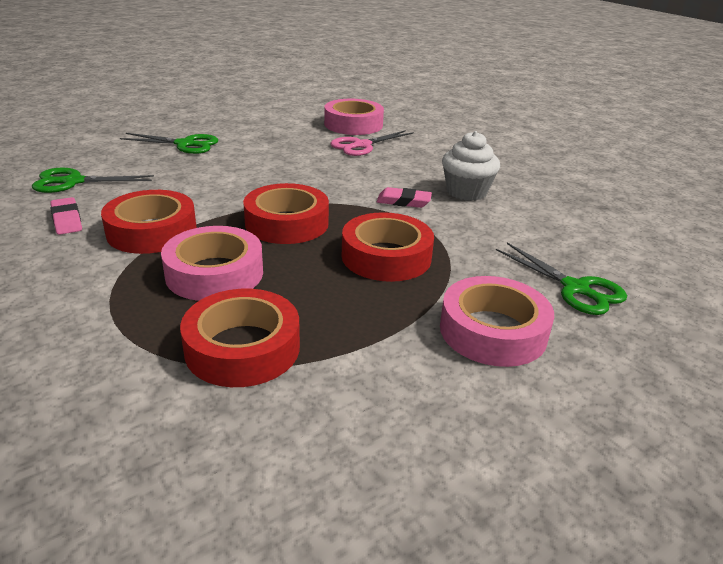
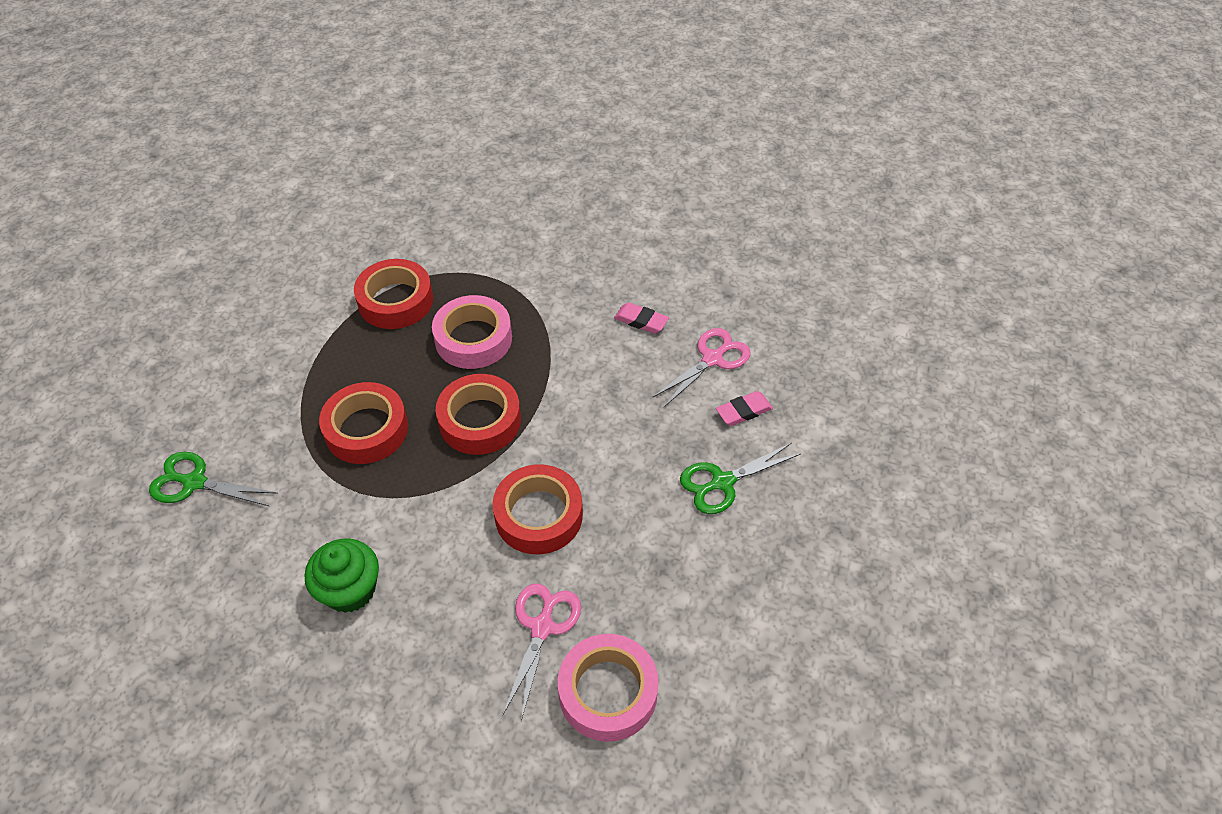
camera: 145 degrees right, 20 degrees up
(73, 182) = (712, 359): green scissors -> pink scissors
(152, 231) = (567, 348): red tape -> red tape (538, 515)
(403, 201) = (404, 523): pink eraser -> pink eraser (743, 411)
(466, 192) = (350, 590): white cupcake -> green cupcake
(493, 331) = (248, 398): pink tape -> none

